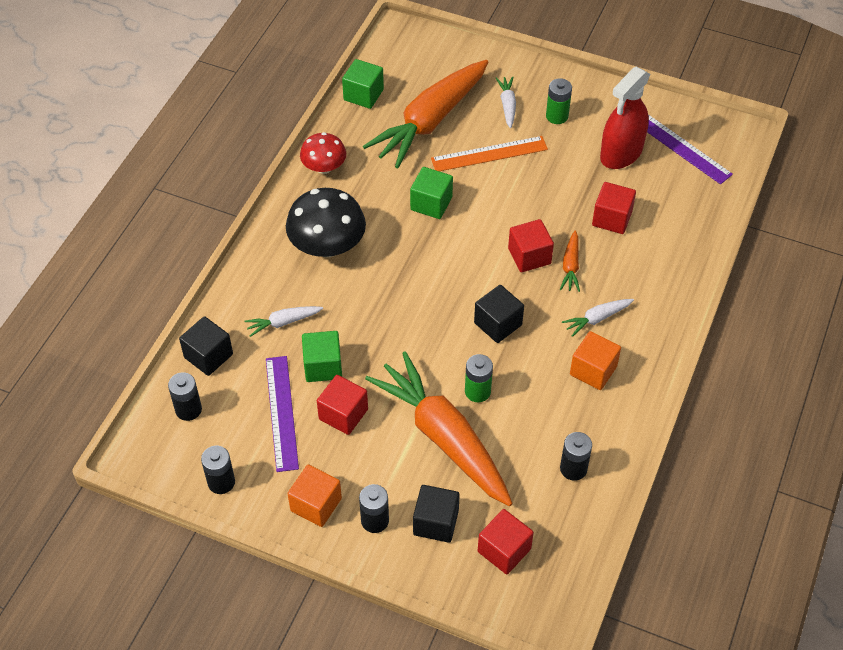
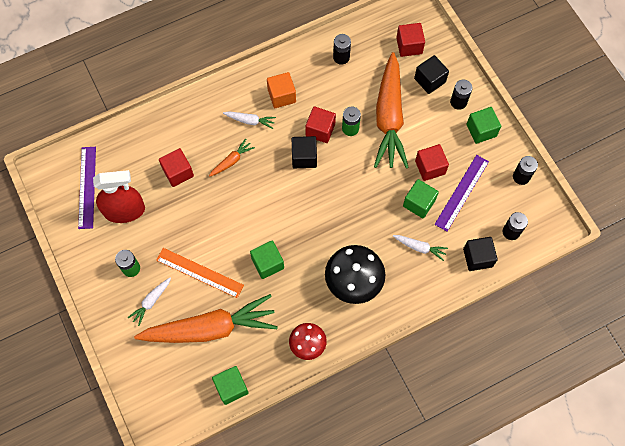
camera: 140 degrees left, 15 degrees up
(316, 504) = (481, 130): orange cube -> green cube
(529, 256) = (247, 184): red cube -> red cube (320, 130)

